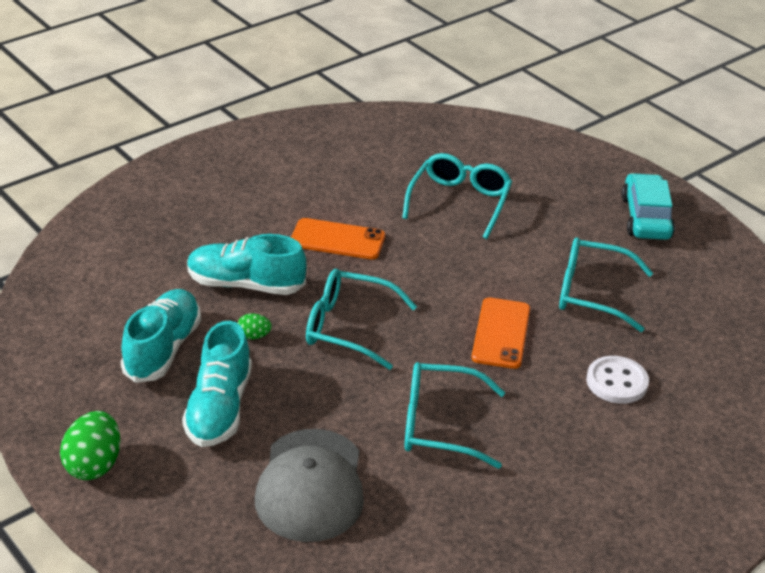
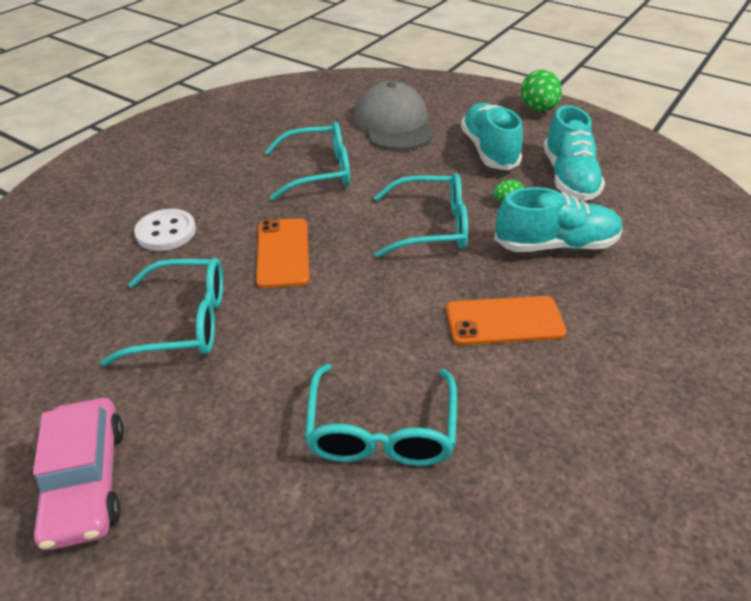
camera: 165 degrees right, 5 degrees up
(646, 217) = (86, 481): turquoise car -> pink car

